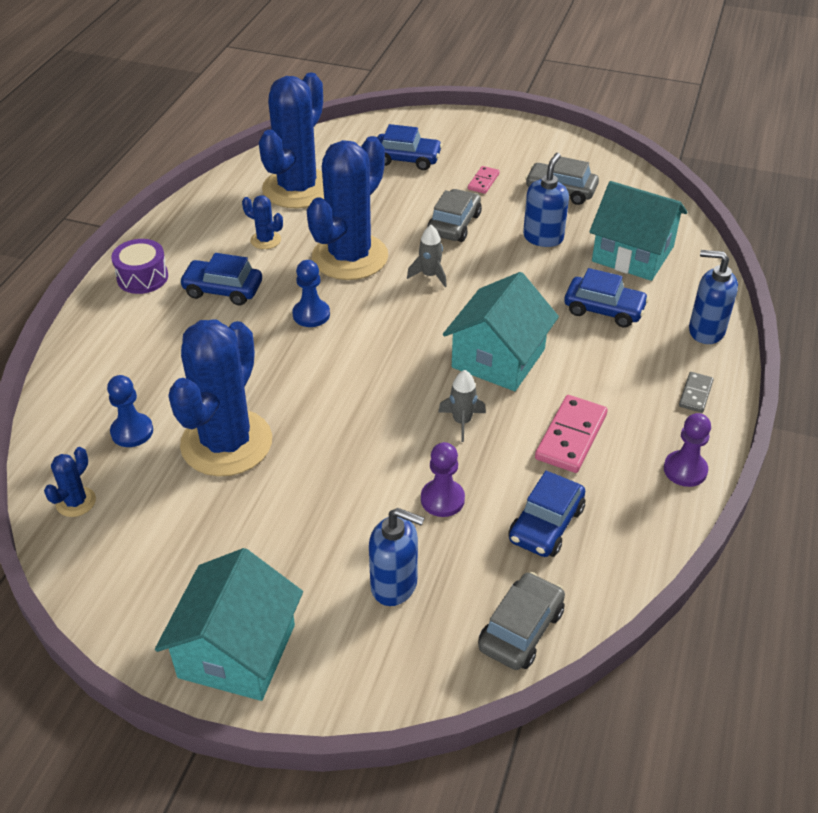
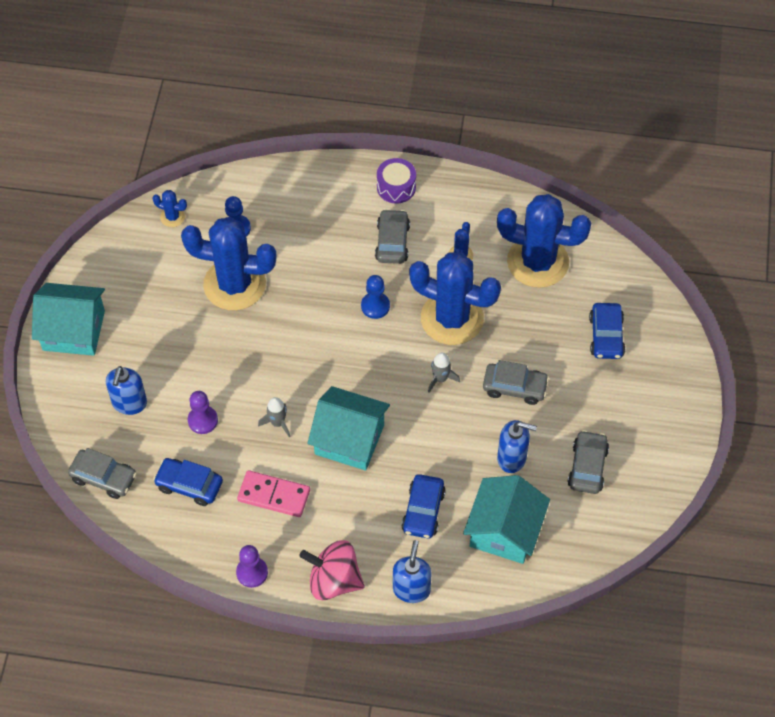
camera: 80 degrees right, 15 degrees up
(223, 290) = (392, 242): blue car -> grey car
(483, 181) = (586, 402): pink domino -> none
(695, 394) = (333, 580): grey domino -> pink spinning top

